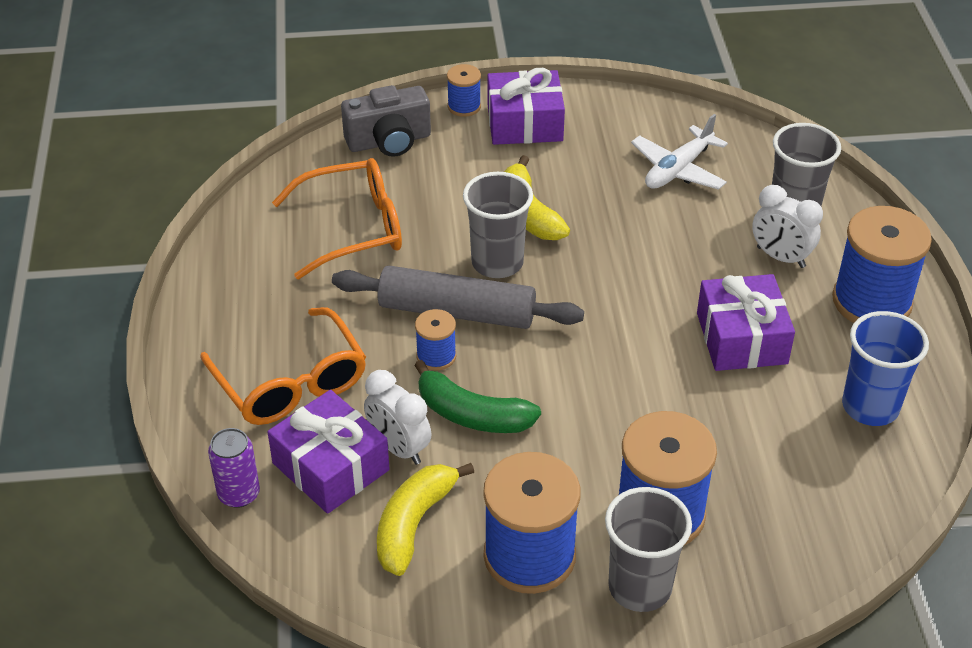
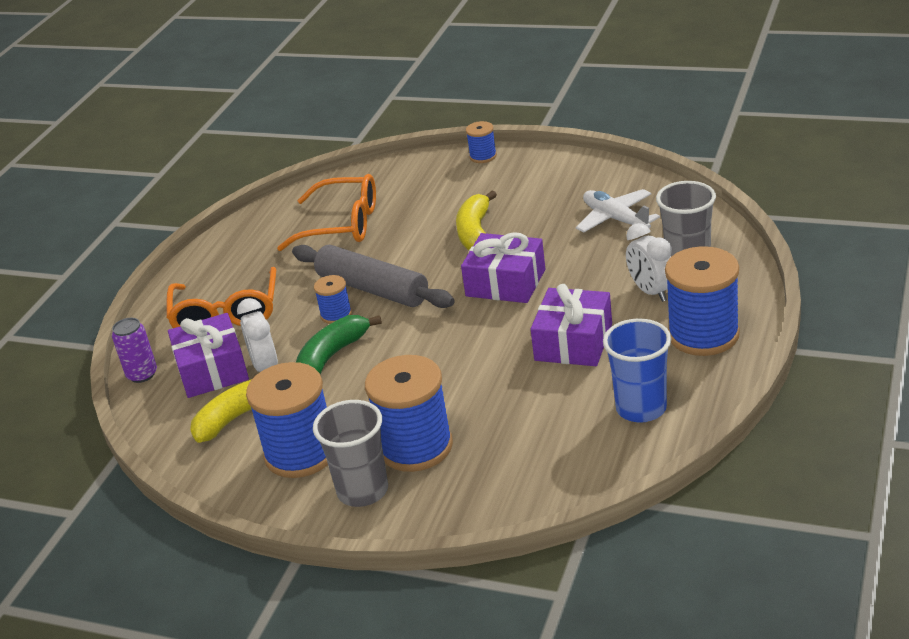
camera: 30 degrees right, 10 degrees down
(389, 141) = (410, 172): grey camera -> none
(472, 415) = (332, 356): green banana -> green banana turned 75 degrees clockwise
(497, 263) = (426, 262): grey cup -> none
(525, 123) = (520, 173): purple gift -> purple gift (505, 283)
(678, 169) = (615, 219): white plane -> white plane turned 75 degrees clockwise

